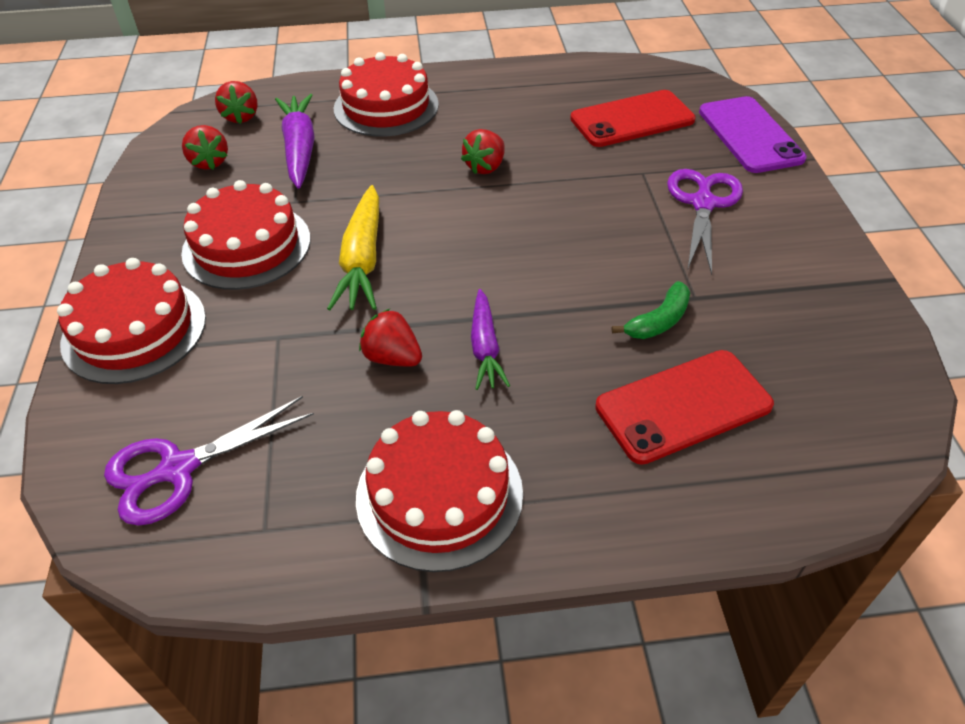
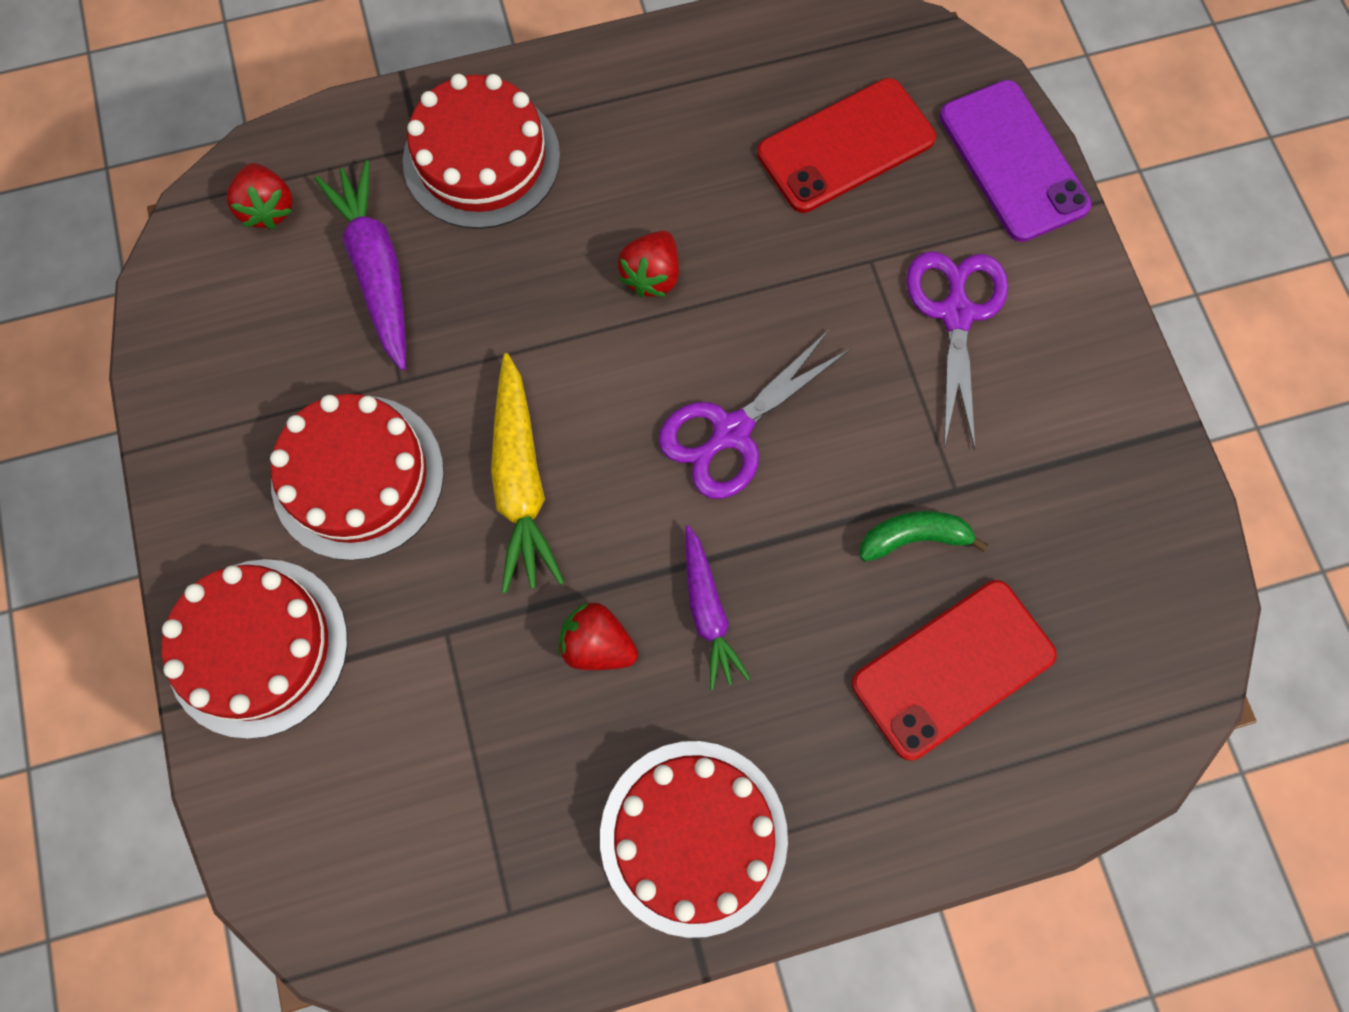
camera: 10 degrees left, 25 degrees up
(177, 469) = (385, 849): purple scissors -> purple scissors (731, 432)
(209, 162) = (253, 316): red strawberry -> none
(658, 321) = (914, 537): green banana -> green banana turned 135 degrees counterclockwise

